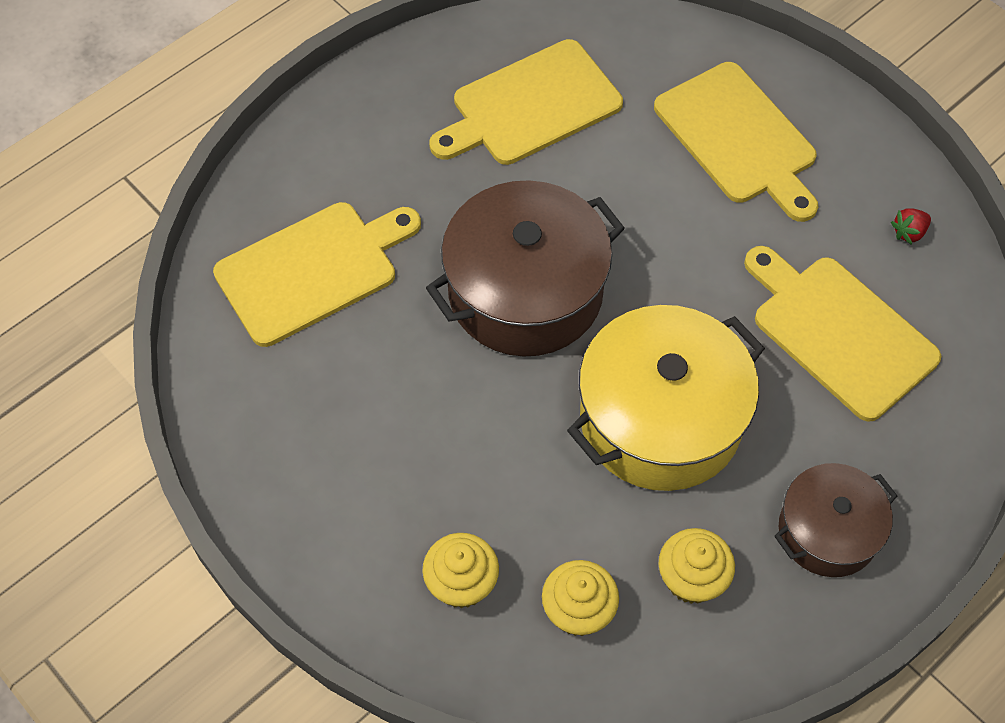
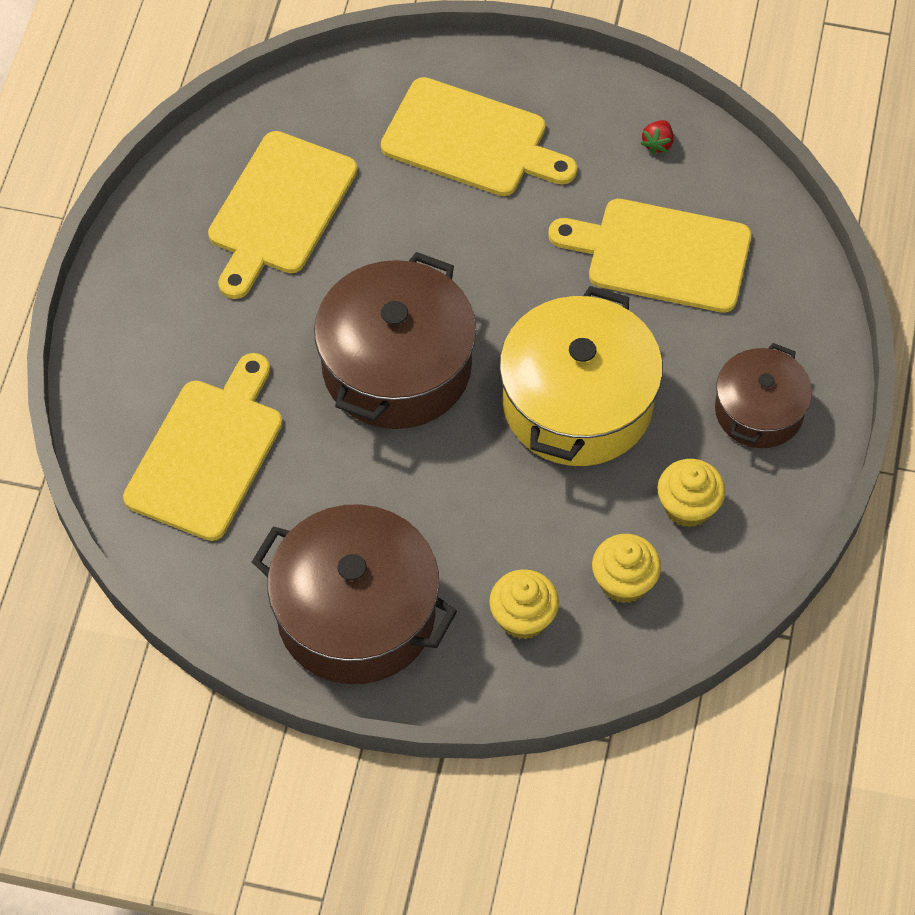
camera: 35 degrees left, 0 degrees up
(322, 484) = (356, 614): none -> brown pot

